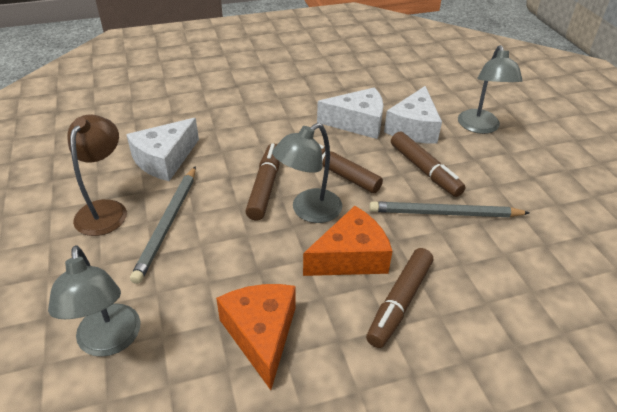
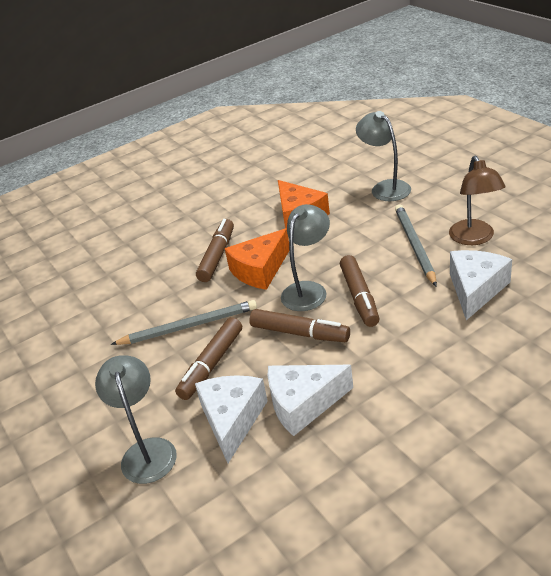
camera: 170 degrees right, 5 degrees down
(424, 170) = (211, 364): brown marker -> brown marker turned 105 degrees counterclockwise

